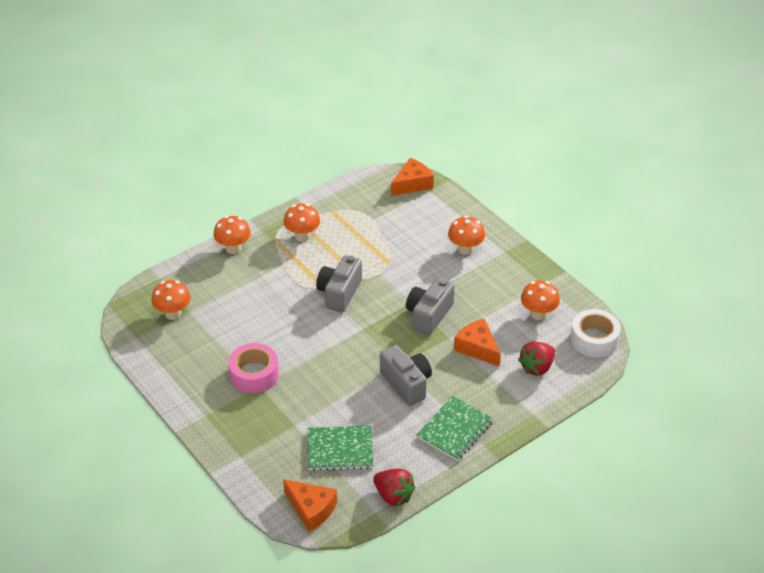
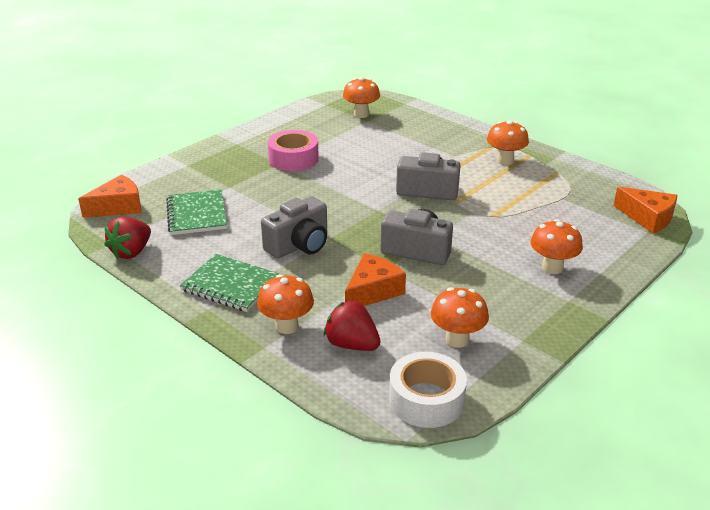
camera: 80 degrees right, 10 degrees down
(233, 248) = (464, 129): orange mushroom -> orange mushroom (287, 326)
(311, 509) = (118, 207): orange cheese -> orange cheese turned 150 degrees counterclockwise

